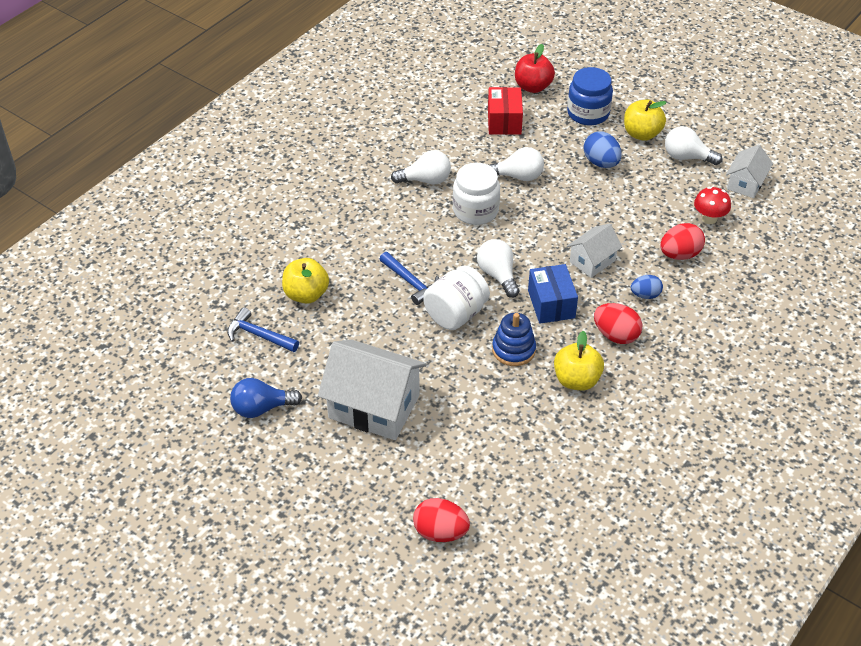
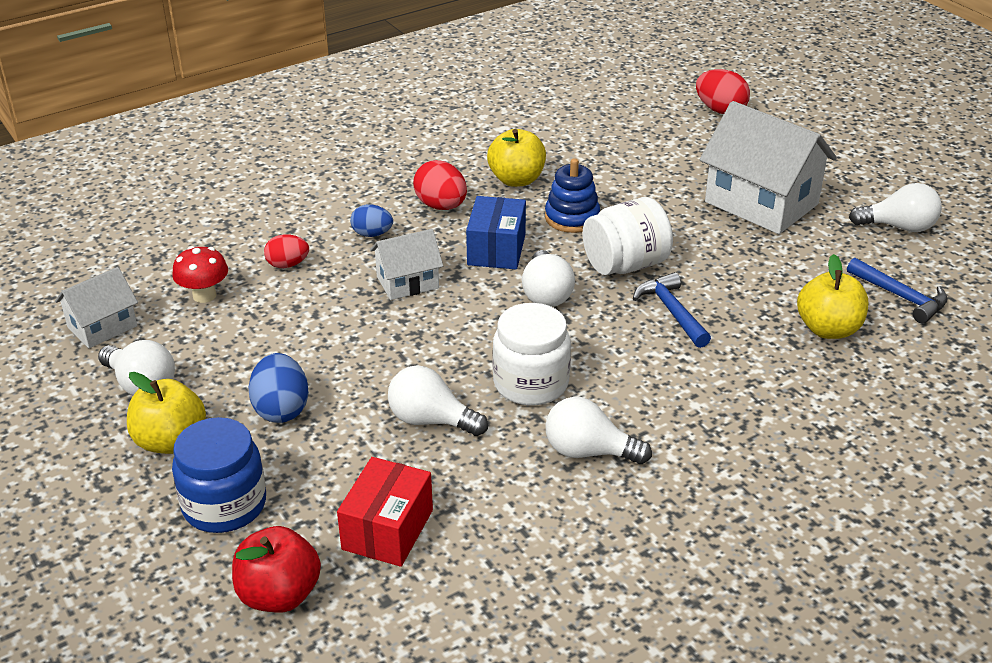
camera: 160 degrees left, 10 degrees down
(262, 408) = (898, 227): blue light bulb -> white light bulb
(679, 254) = (287, 265): red egg -> red egg, size x0.66

